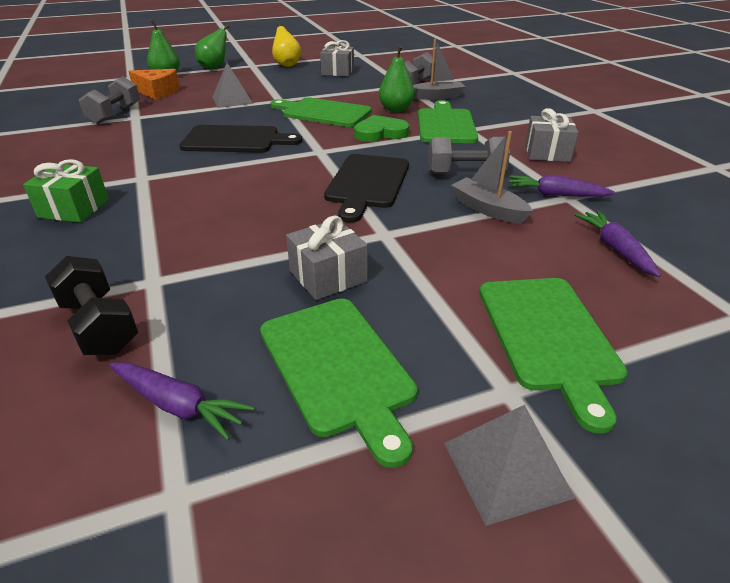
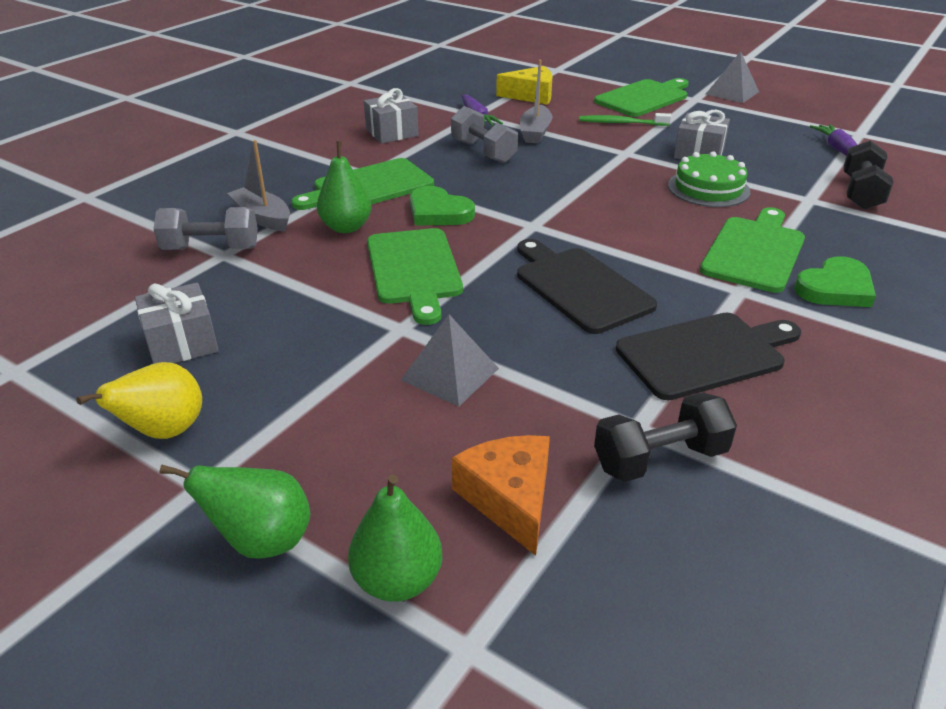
camera: 125 degrees left, 0 degrees up
(74, 208) = (835, 288): green gift -> green heart
(115, 114) = (660, 459): grey dumbbell -> black dumbbell
(258, 239) = (708, 188): none -> green cake
(338, 367) = (751, 129): green cutting board -> green cutting board (754, 251)
(367, 183) = (563, 181): black cutting board -> black cutting board (705, 354)
(466, 269) = (621, 123): none -> green toothbrush
(615, 249) = (531, 95): purple carrot -> yellow cheese

